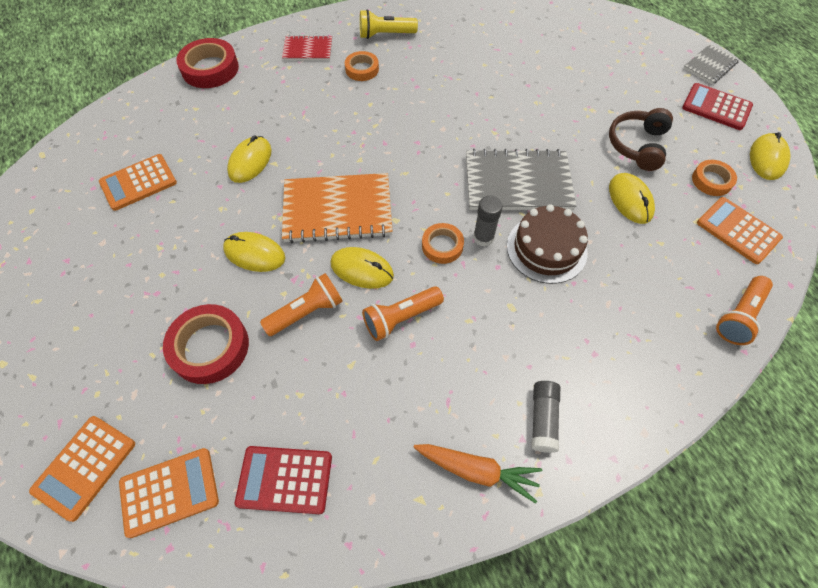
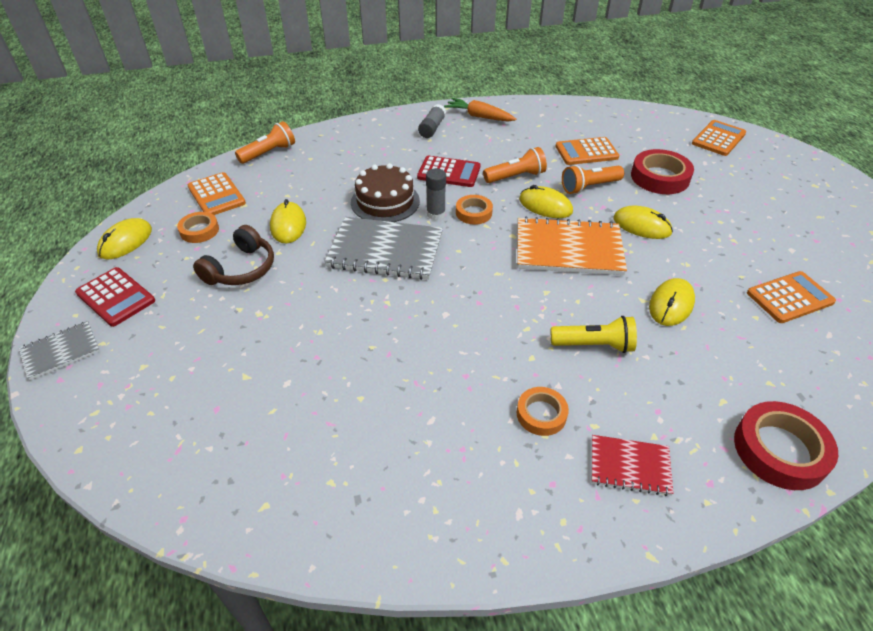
camera: 170 degrees left, 15 degrees down
(169, 492) = (660, 126): orange calculator -> orange calculator (586, 152)
(285, 479) = (592, 124): red calculator -> red calculator (449, 172)
(385, 35) = (499, 481): yellow flashlight -> yellow flashlight (594, 345)

